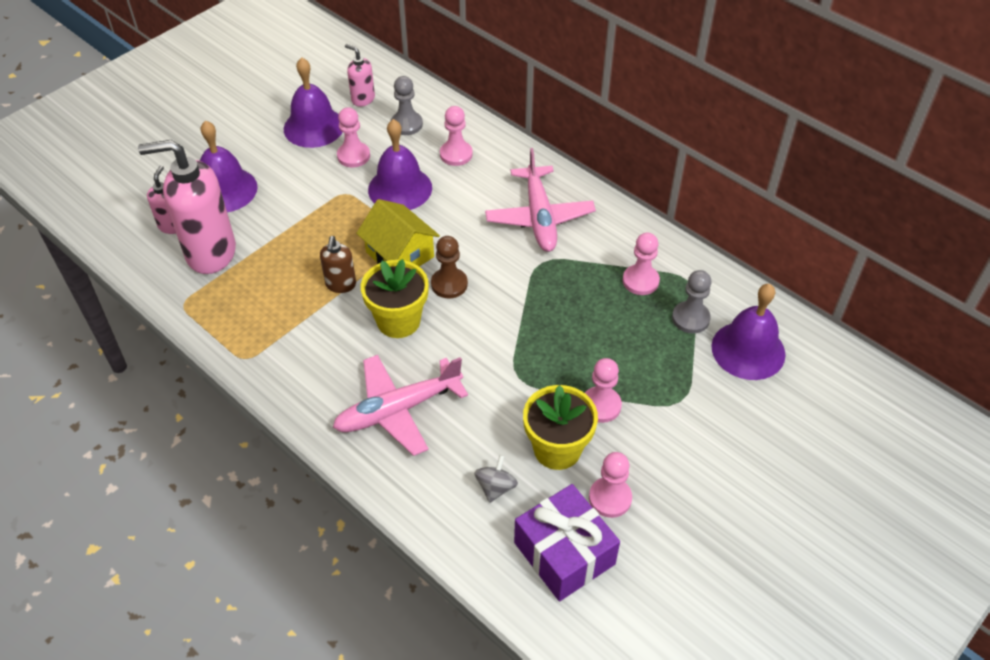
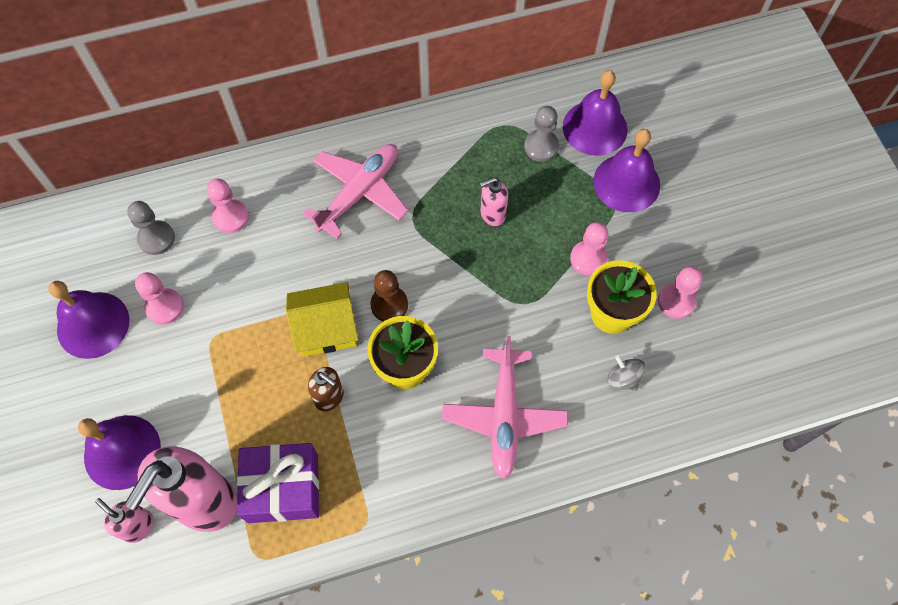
camera: 60 degrees left, 15 degrees up
(363, 99) = (87, 260): pink soap dispenser -> pink soap dispenser (492, 214)
(400, 188) = (240, 287): purple bell -> purple bell (626, 183)
(539, 218) = (359, 192): pink plane -> pink plane turned 75 degrees counterclockwise
(564, 553) = (708, 360): purple gift -> purple gift (283, 488)
(640, 281) = (481, 158): pink pawn -> none

